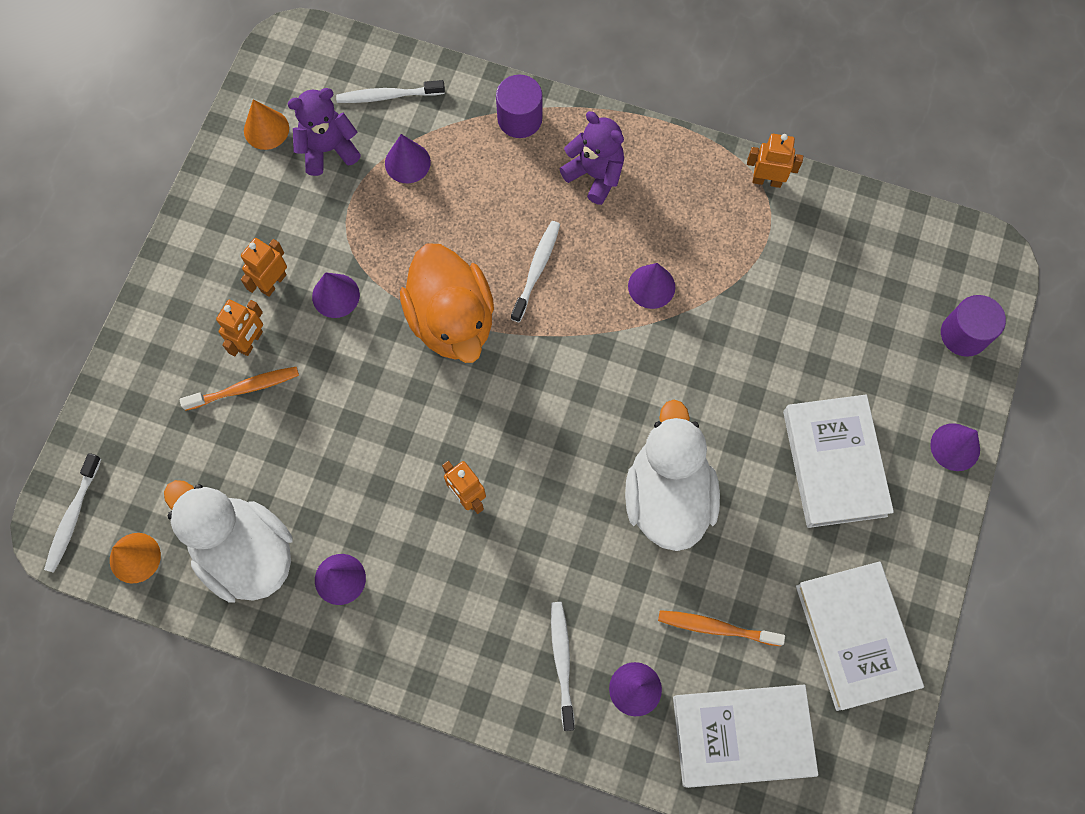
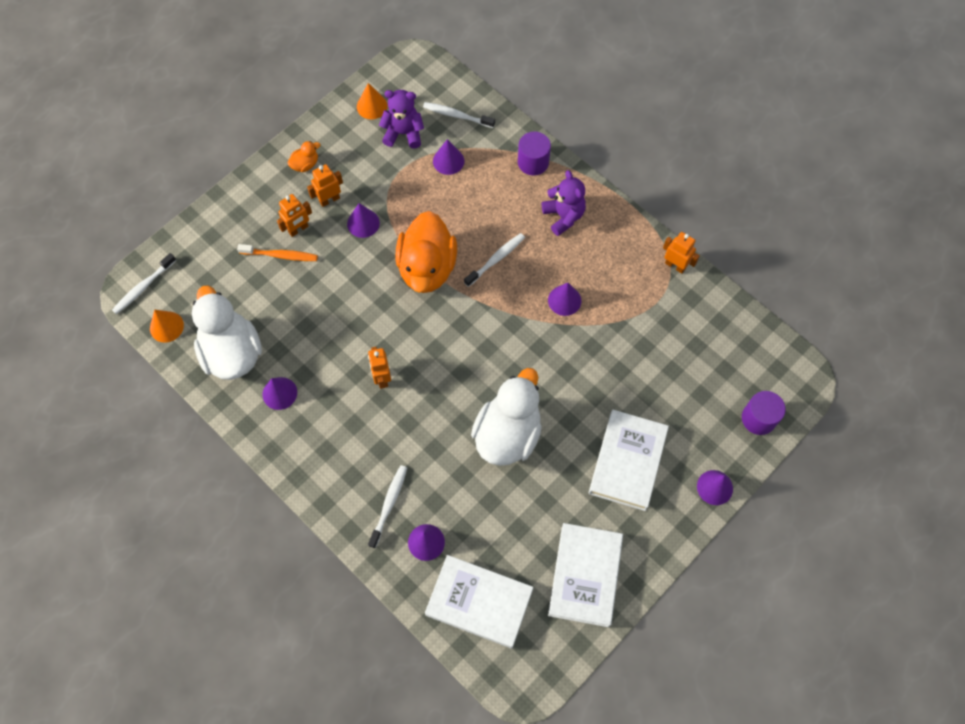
camera: 25 degrees right, 5 degrees down
(215, 248) = (305, 164): none -> orange duck
(716, 628) = (497, 529): orange toothbrush -> none

